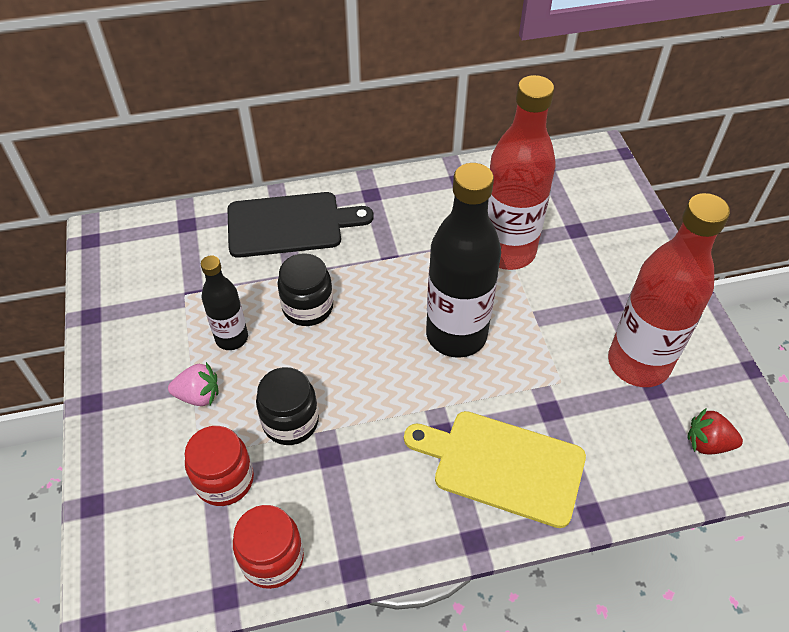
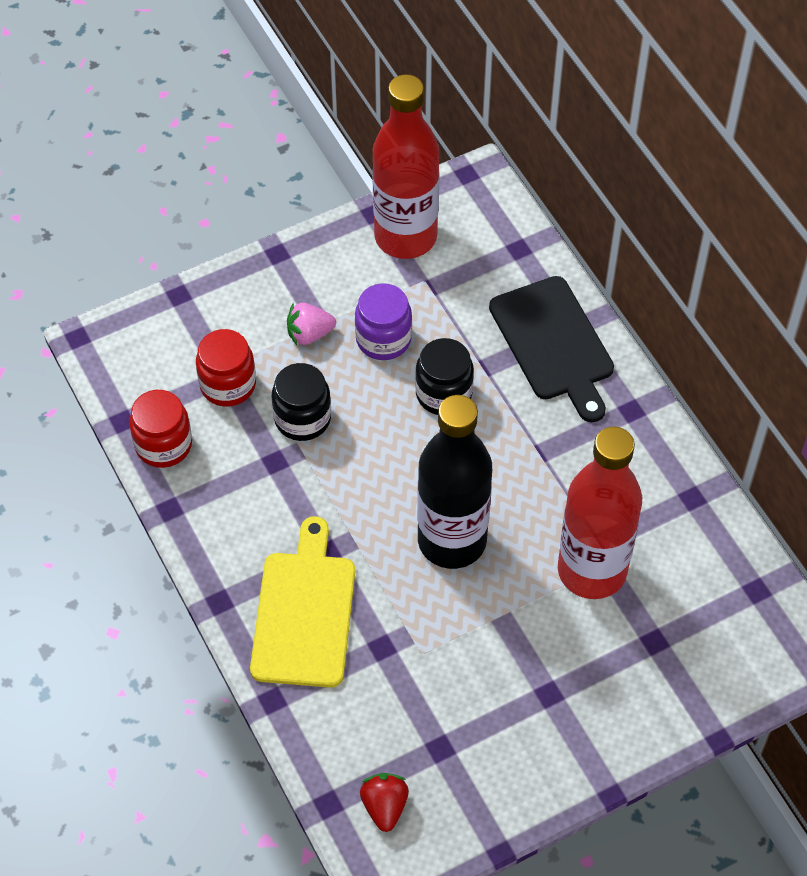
camera: 75 degrees right, 5 degrees up
(198, 395) = (309, 334): pink strawberry -> pink strawberry turned 90 degrees clockwise
(231, 338) = (383, 339): black bottle -> purple jar
(638, 363) = (470, 729): red bottle -> red bottle (405, 237)

